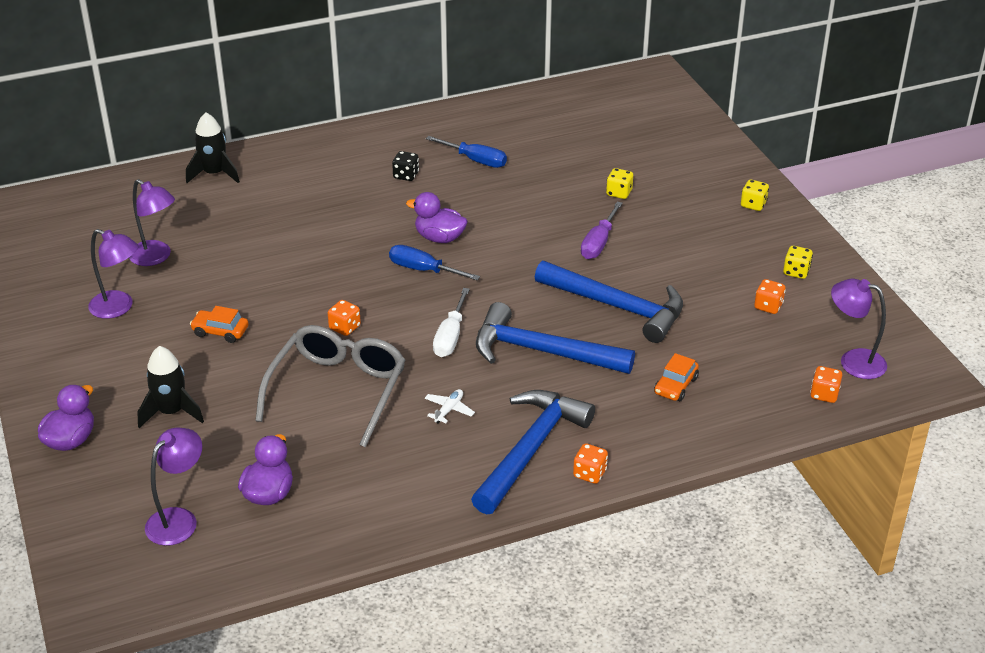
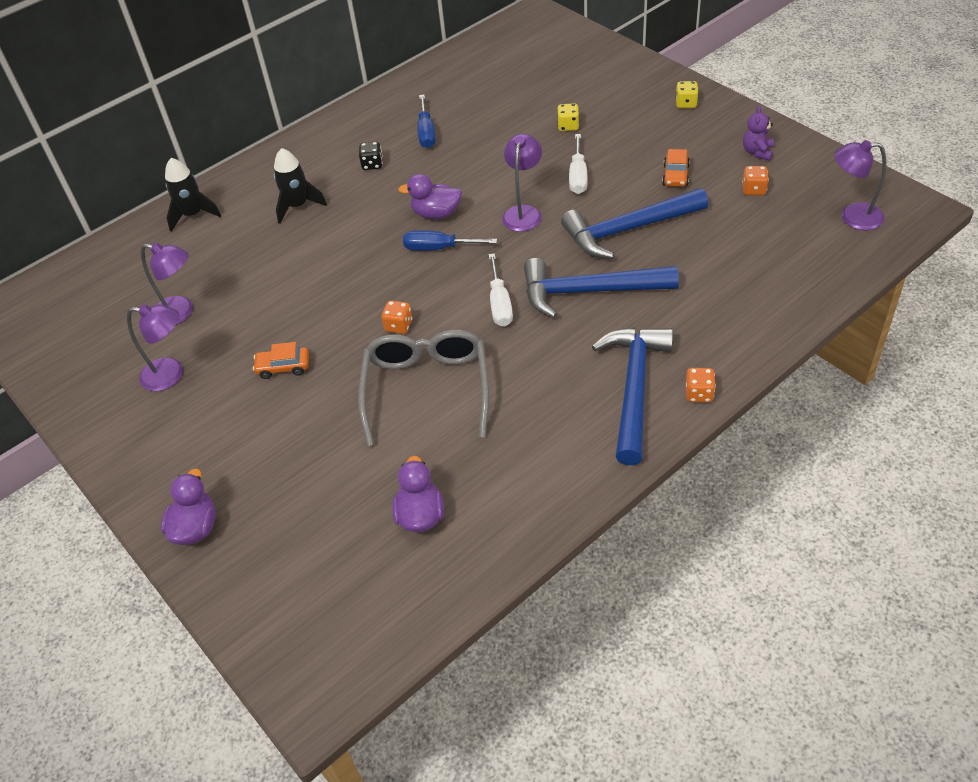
camera: 15 degrees left, 10 degrees up
(171, 412) = (280, 464): black rocket -> black rocket (298, 206)
(179, 519) = (348, 573): purple lamp -> purple lamp (523, 212)
(449, 410) = (539, 374): white plane -> none
(475, 160) = (426, 133): blue screwdriver -> blue screwdriver turned 75 degrees clockwise
(599, 243) = (578, 176): purple screwdriver -> white screwdriver
(617, 307) = (628, 230): blue hammer -> blue hammer turned 150 degrees clockwise
(675, 385) = (722, 286): orange car -> orange car (675, 175)
(796, 272) = (757, 152): yellow dice -> purple teddy bear
(824, 394) = (848, 254): orange dice -> none

